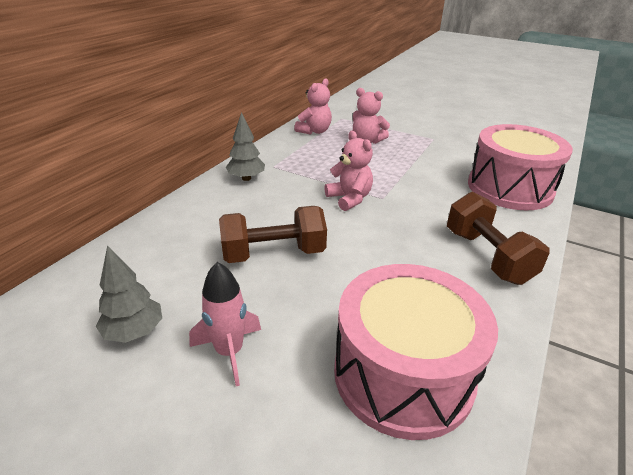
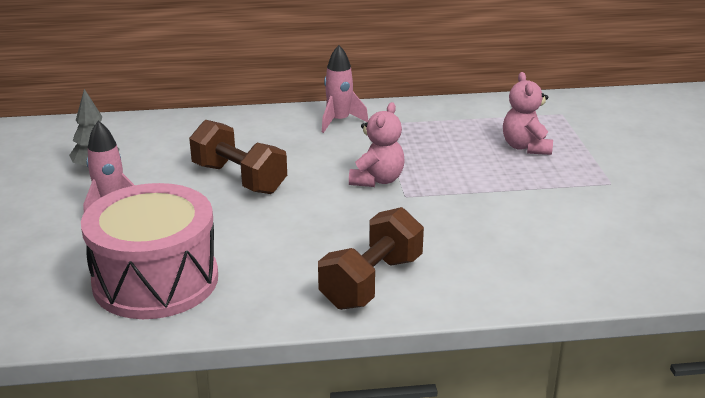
camera: 55 degrees right, 5 degrees down
(246, 178) = (339, 121): grey tree -> pink rocket
(314, 131) = (496, 112): pink teddy bear -> none
(509, 188) = (554, 265): pink drum -> none

